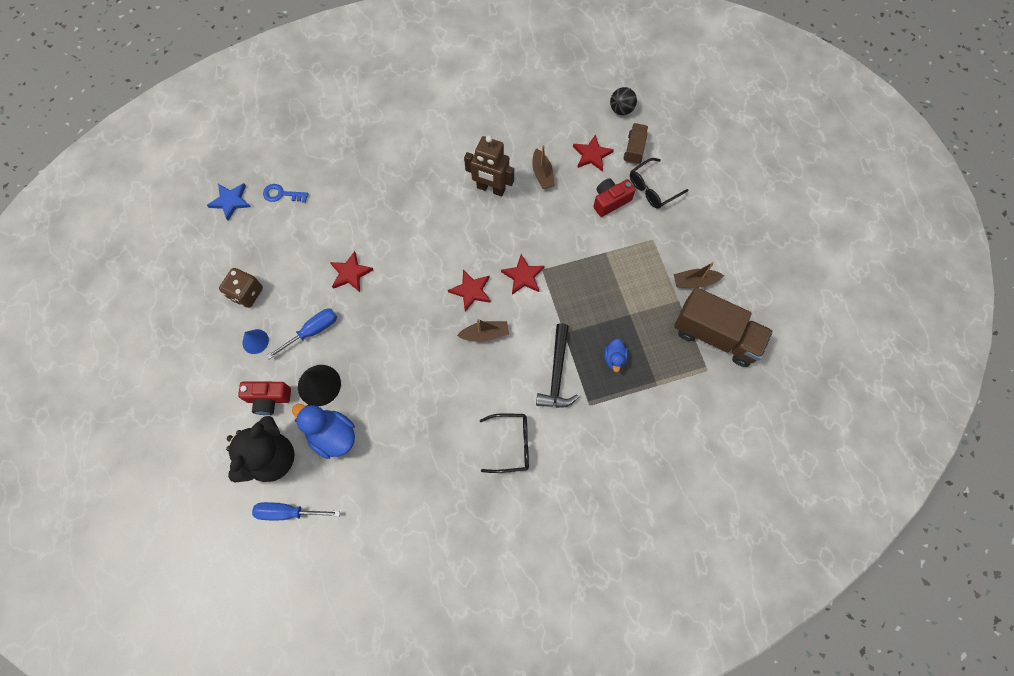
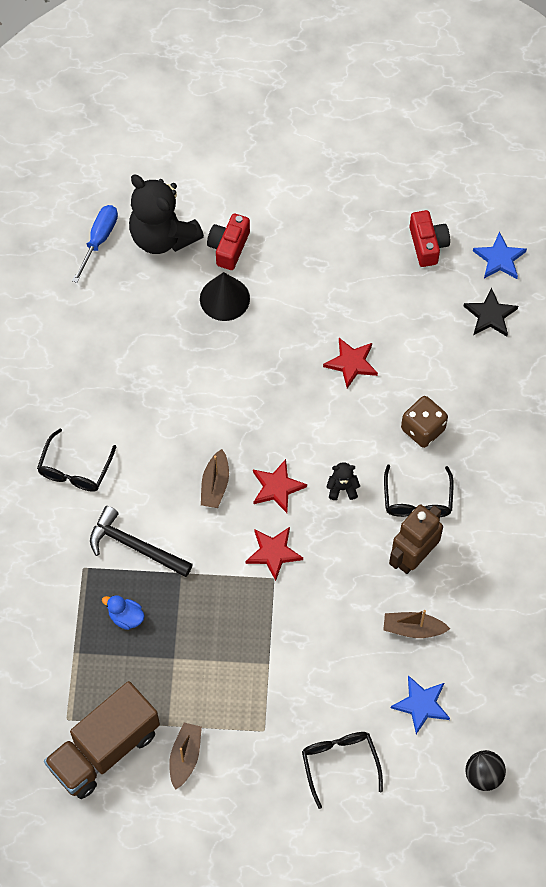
camera: 110 degrees right, 5 degrees down
(246, 293) = (366, 251): brown dice -> brown dice (423, 429)
(255, 341) = (302, 248): blue cone -> none
(282, 194) = (490, 315): blue key -> black star
(312, 331) = (292, 306): blue screwdriver -> none
(332, 435) = (162, 298): blue duck -> none
(447, 198) = (417, 500): none -> black glasses
(455, 248) = (342, 488): none -> black teddy bear
(592, 155) = (421, 704): red star -> blue star
(610, 201) = (340, 700): red camera -> red camera (427, 245)
(634, 149) = (410, 765): brown truck -> none

